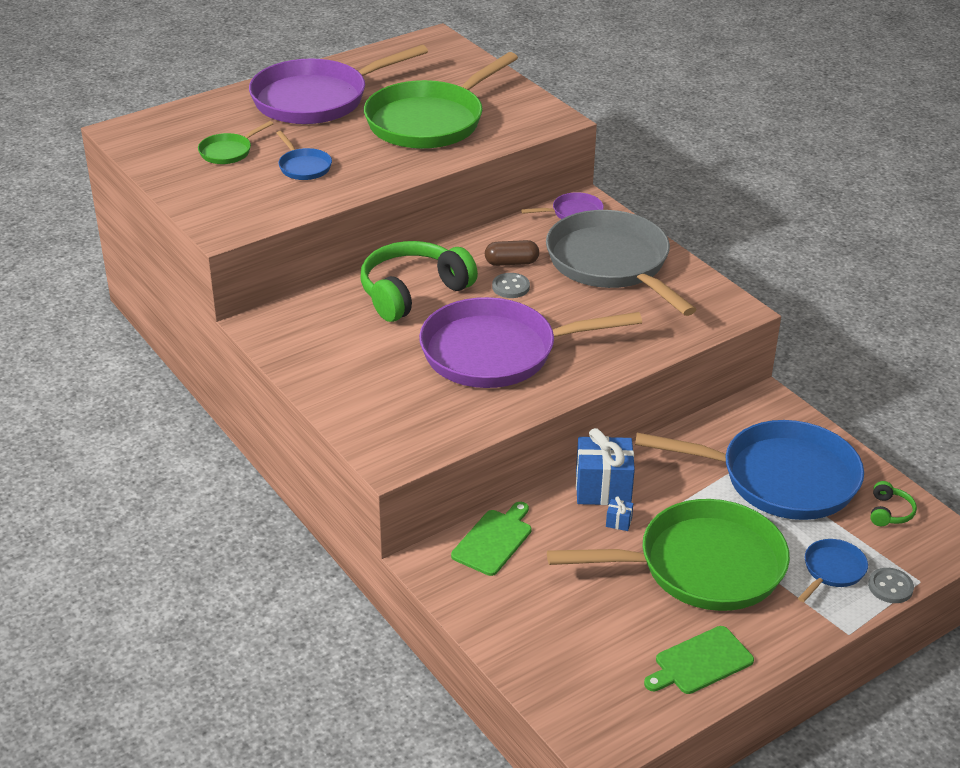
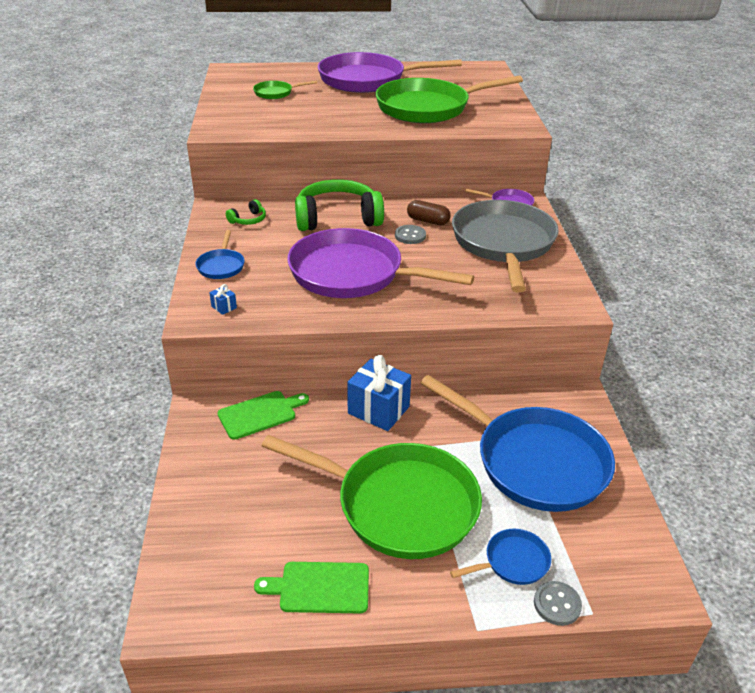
camera: 30 degrees right, 0 degrees up
(303, 167) = (311, 111): blue pan -> blue pan (221, 266)
(618, 522) = (366, 440): blue gift -> blue gift (224, 307)
(889, 512) = (614, 533): green headphones -> green headphones (248, 220)

